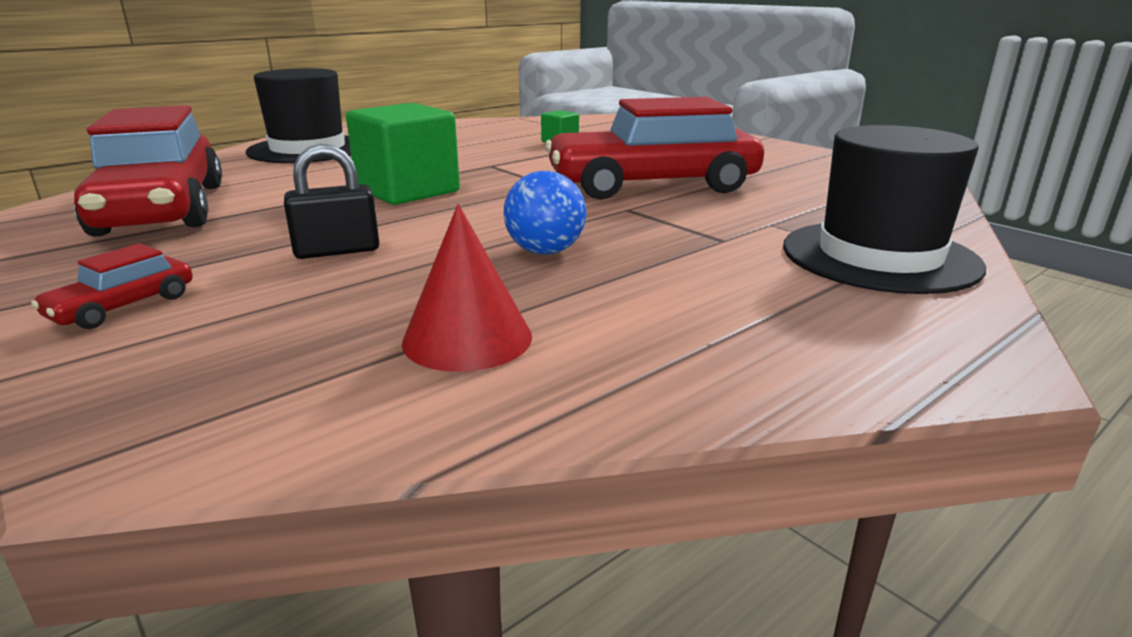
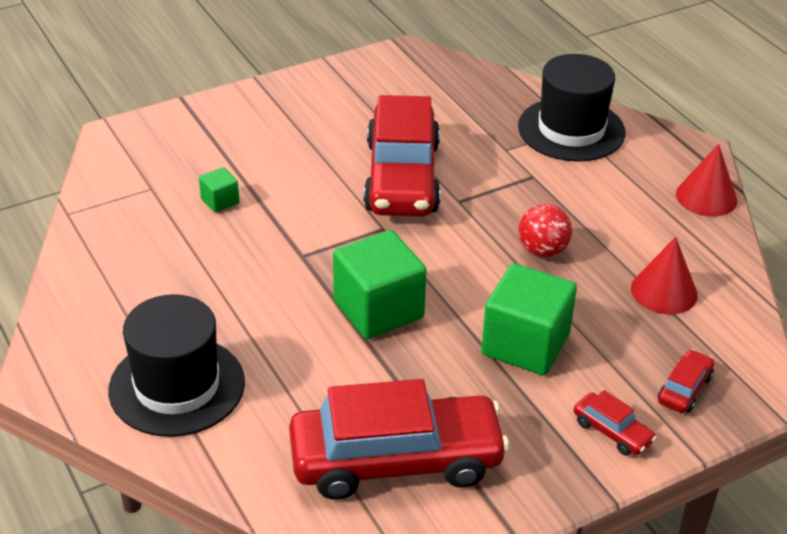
camera: 80 degrees left, 15 degrees up
(188, 362) = (684, 389): none -> red car
(337, 251) = (525, 344): black padlock -> green cube
(545, 251) = (542, 250): blue ball -> red ball
(812, 378) = (706, 197): none -> red cone

